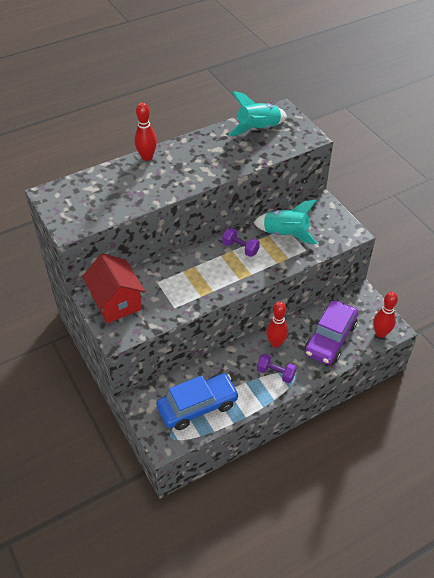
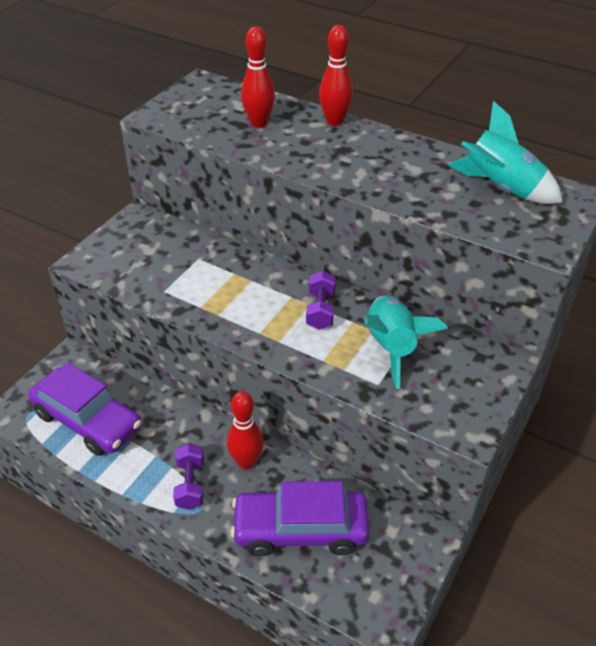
camera: 60 degrees right, 5 degrees down
(116, 302) = (141, 239): red house -> none
(197, 406) = (88, 420): blue car -> purple car
(380, 333) = (360, 601): red bowling pin -> red bowling pin (258, 123)

